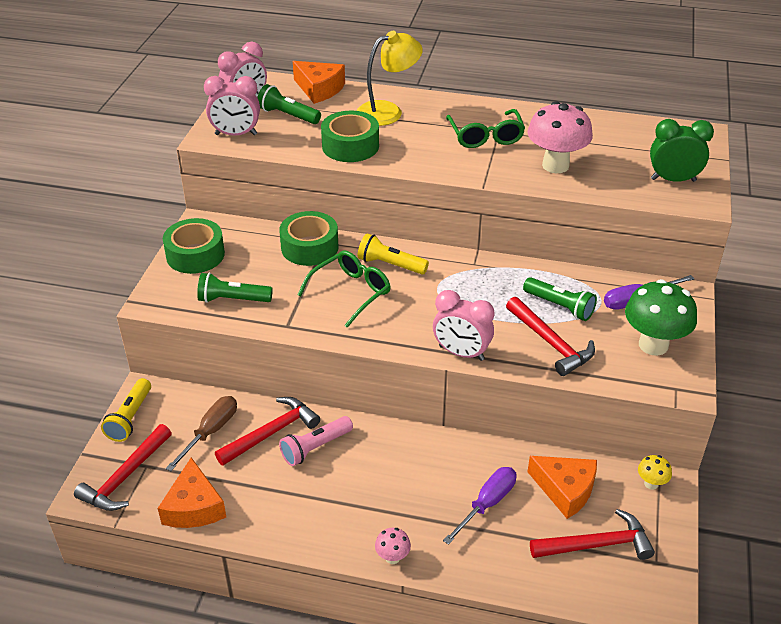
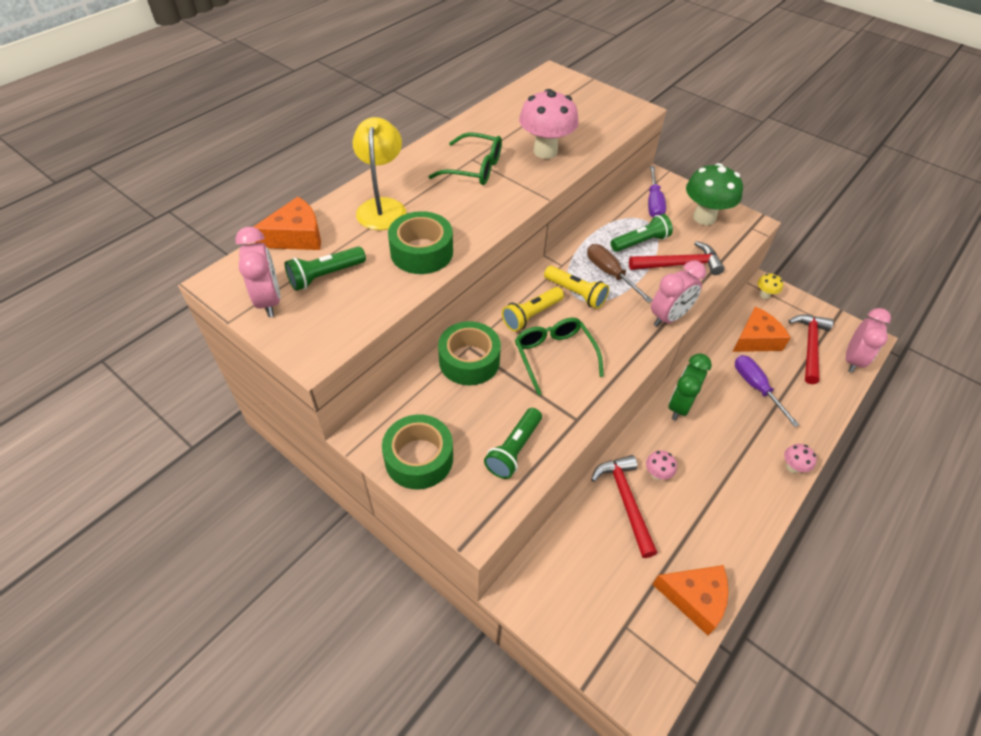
camera: 65 degrees left, 10 degrees up
(125, 477) = (634, 652): red hammer -> none
(130, 418) = (551, 622): yellow flashlight -> yellow flashlight (575, 293)
(211, 432) = (603, 551): brown screwdriver -> brown screwdriver (610, 273)
(236, 134) = (326, 328): pink clock -> pink clock (852, 360)
(315, 447) = (657, 474): pink flashlight -> pink mushroom
(673, 180) = (602, 109): green clock -> green clock (680, 406)

